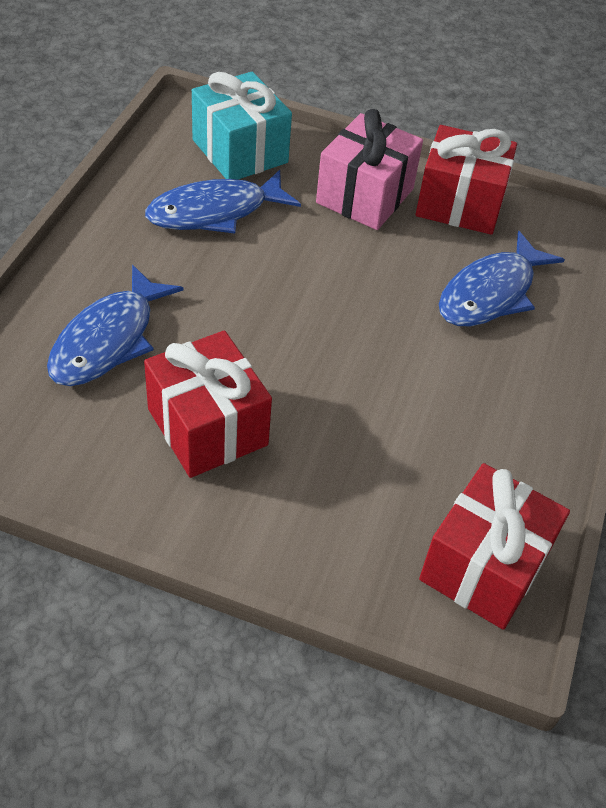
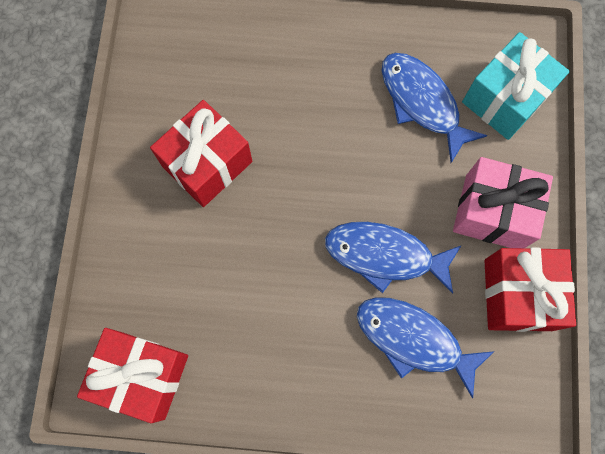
camera: 80 degrees right, 25 degrees up
(108, 340) = (263, 76): blue fish -> blue fish (385, 255)

